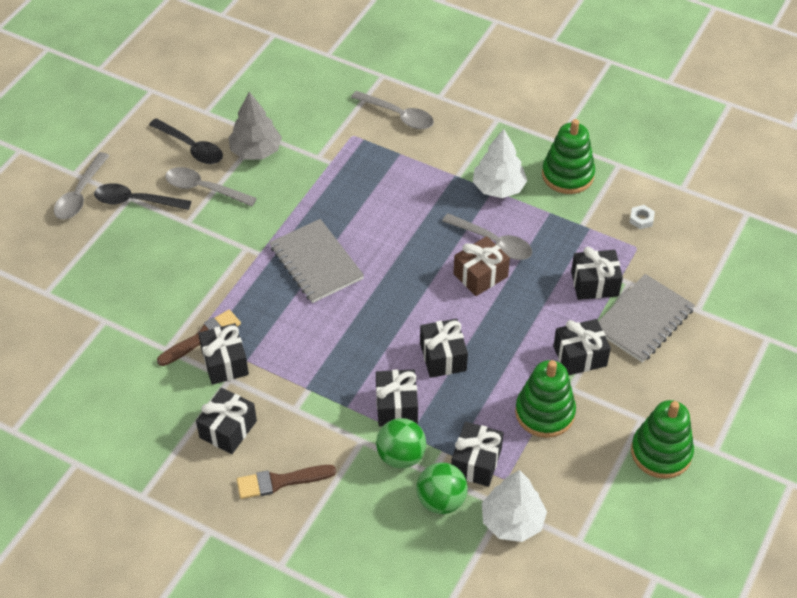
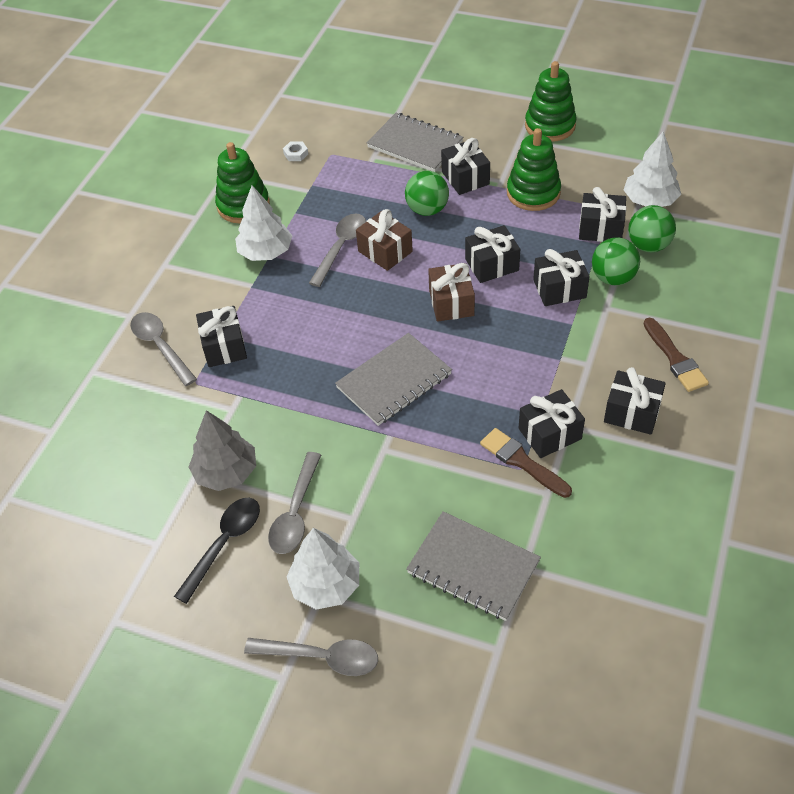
camera: 95 degrees left, 0 degrees up
(117, 289) = (473, 567): none -> grey notebook
(136, 201) = (326, 584): black spoon -> white tree
(398, 115) = (160, 346): grey spoon -> grey spoon turned 60 degrees counterclockwise
(399, 317) = (451, 303): none -> brown gift
(535, 316) = (427, 209): none -> green ball
(594, 284) = (380, 176): black gift -> black gift (224, 346)

